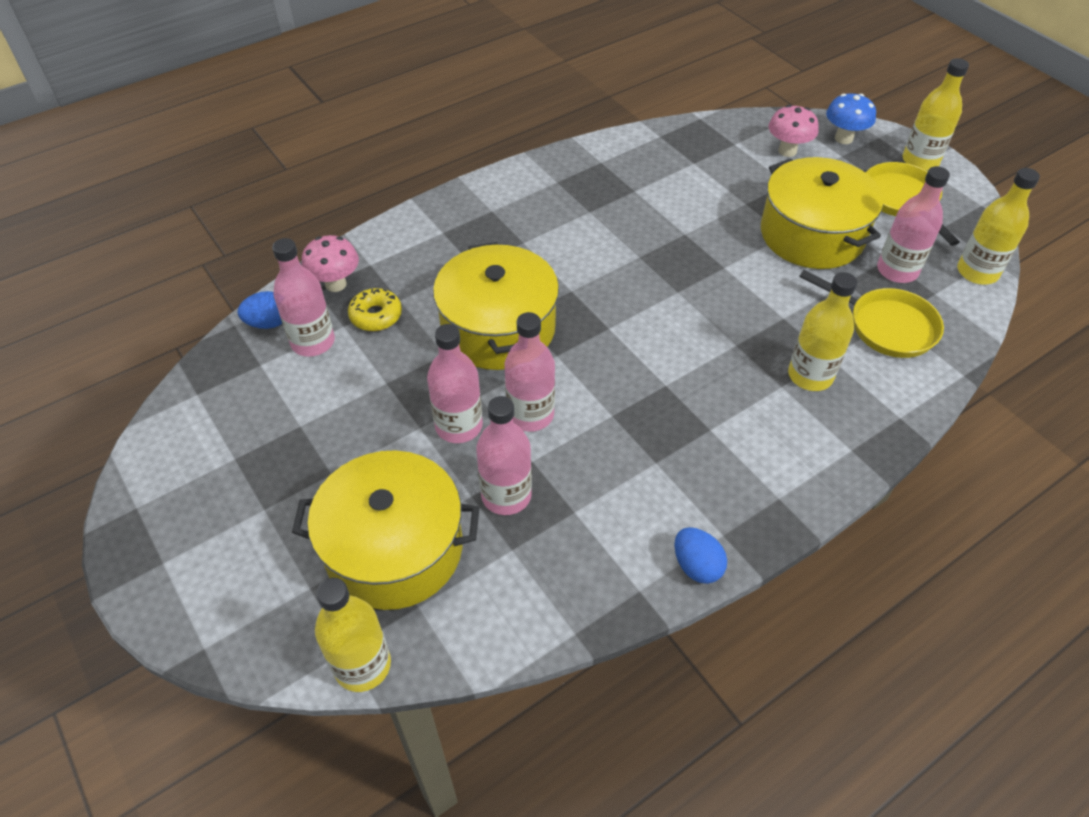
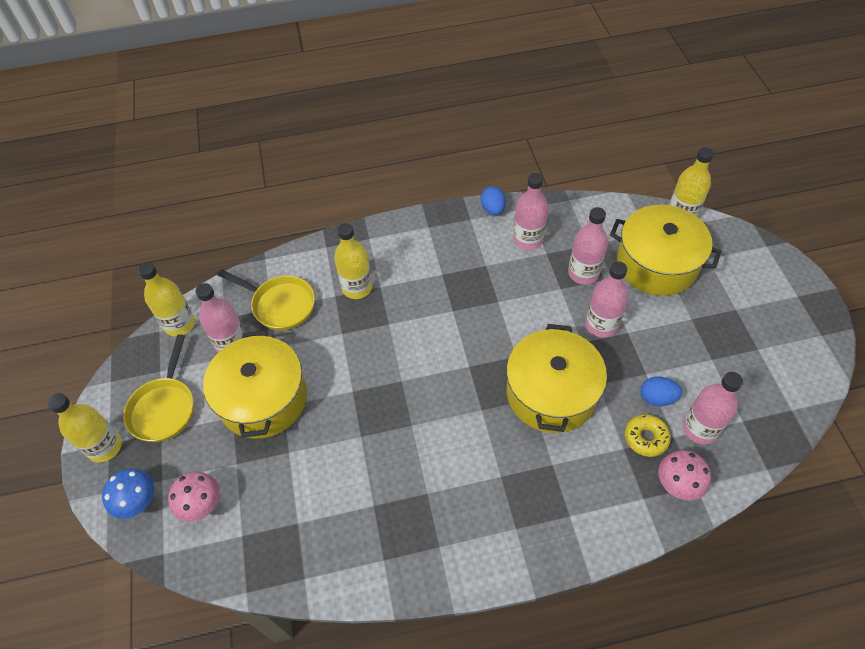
camera: 155 degrees left, 5 degrees up
(269, 323) = (737, 461): blue egg -> blue egg (657, 398)
(530, 415) = (551, 318): pink bottle -> pink bottle (528, 240)
(886, 326) = (280, 305): yellow pan -> yellow pan turned 150 degrees clockwise

